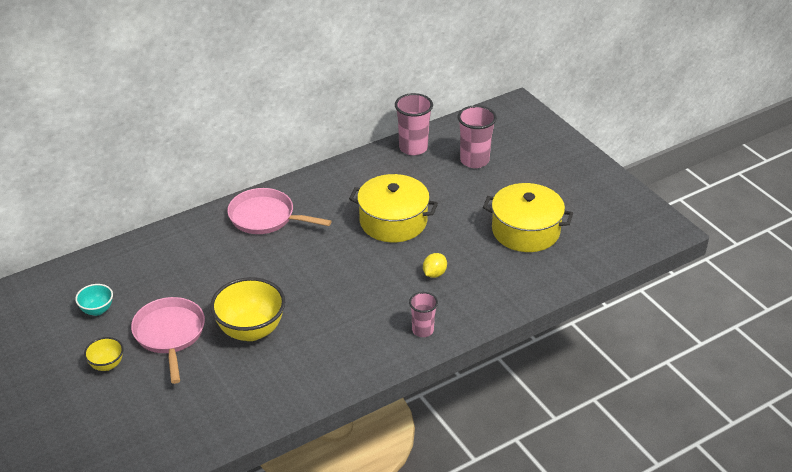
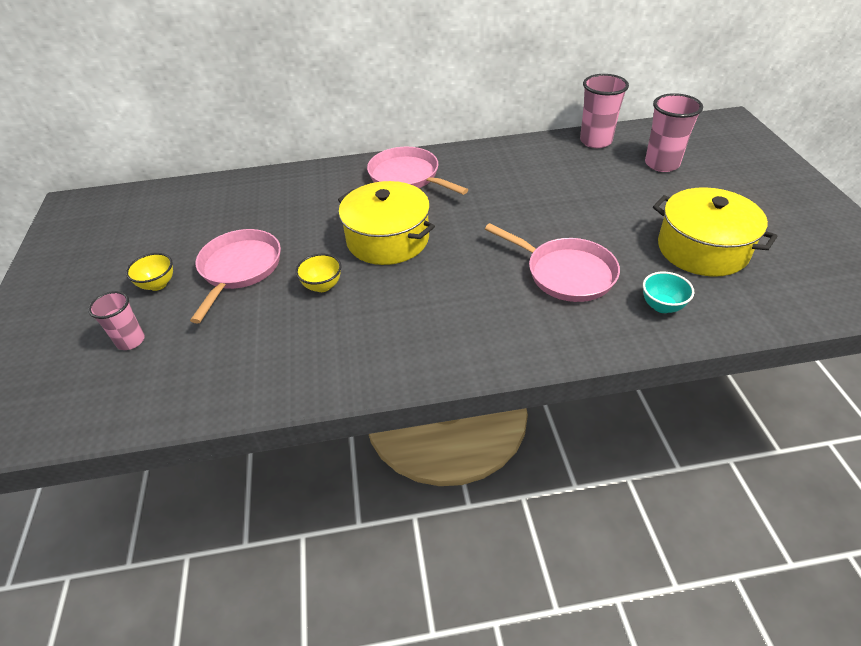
camera: 25 degrees right, 5 degrees up
(97, 310) = (191, 228): turquoise bowl -> turquoise bowl (662, 306)
(251, 330) = (322, 286): yellow bowl -> yellow bowl, size x0.51
(393, 221) = (541, 206): yellow pot -> yellow pot (387, 239)
(422, 330) = (521, 338): pink cup -> pink cup (131, 341)
(434, 274) = (565, 273): yellow lemon -> pink pan

